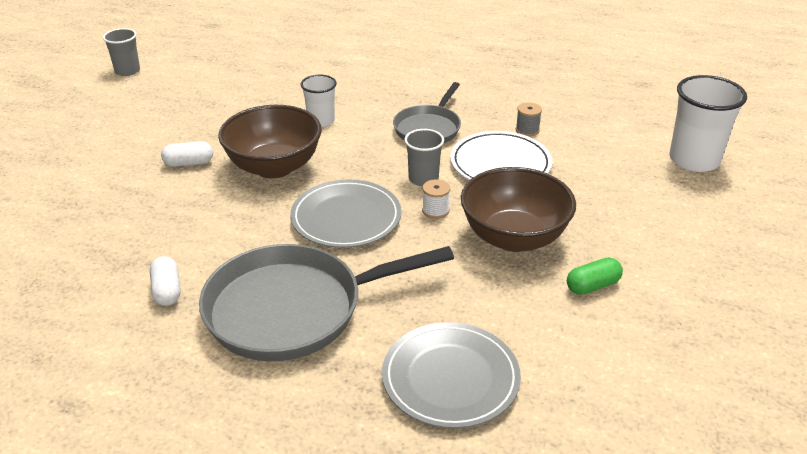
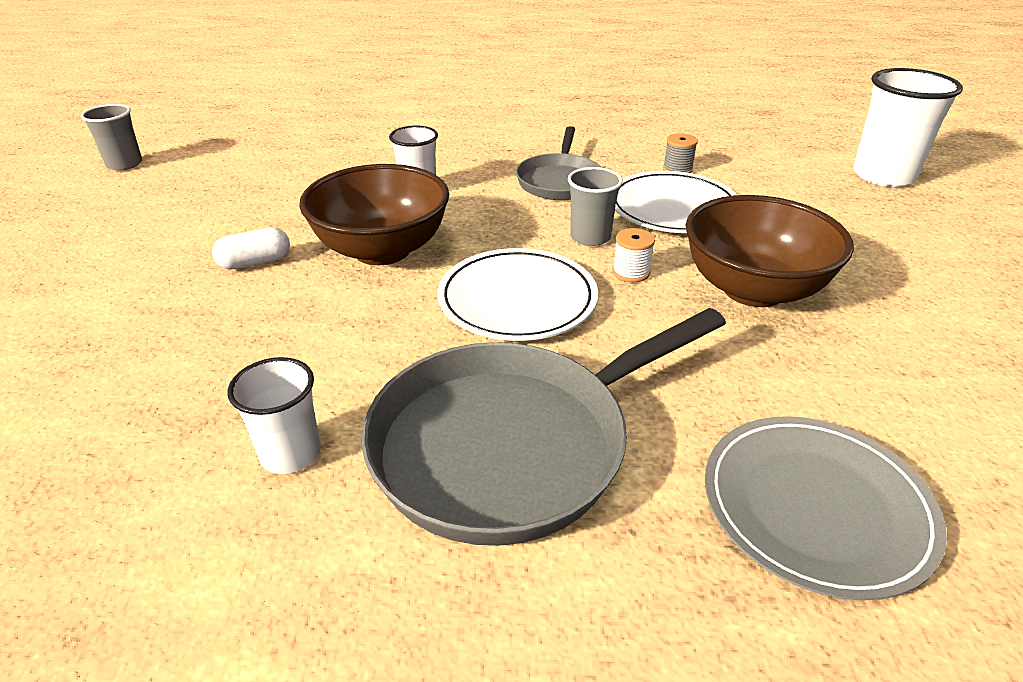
camera: 15 degrees left, 0 degrees up
(167, 290) = (290, 453): white capsule -> white cup
(346, 218) = (517, 299): grey plate -> white plate
(592, 286) = (896, 333): green capsule -> none

